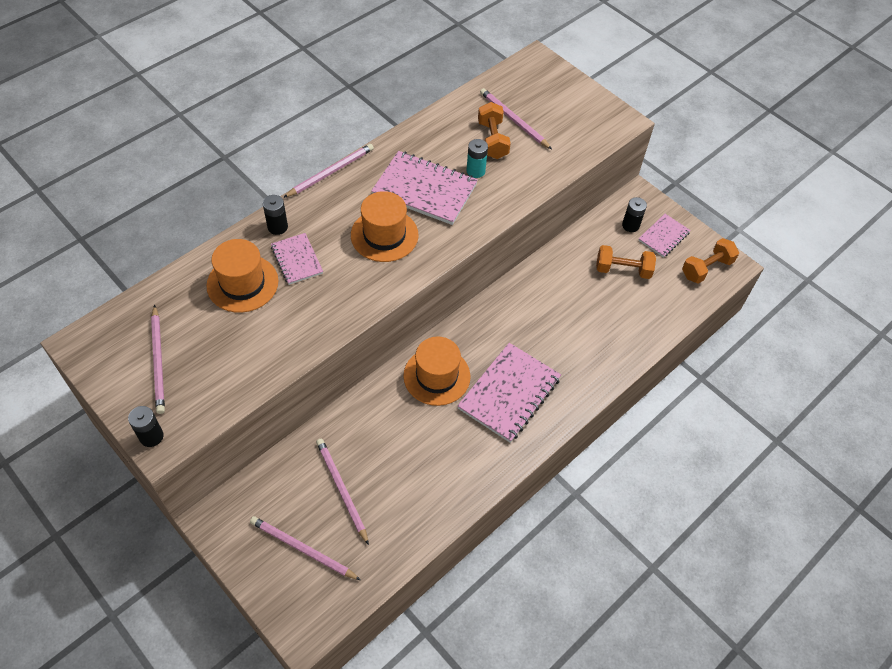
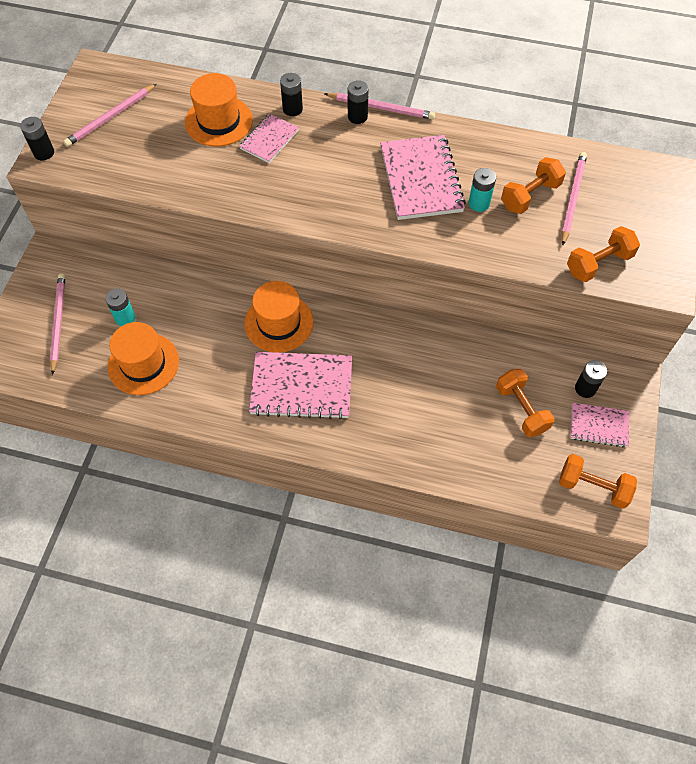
camera: 60 degrees right, 5 degrees up
(326, 191) = (357, 117): none -> black battery
(341, 489) = (125, 318): pink pencil -> turquoise battery
(384, 235) = (344, 180): orange hat -> orange hat (143, 364)
(579, 141) = (598, 264): none -> orange dumbbell

